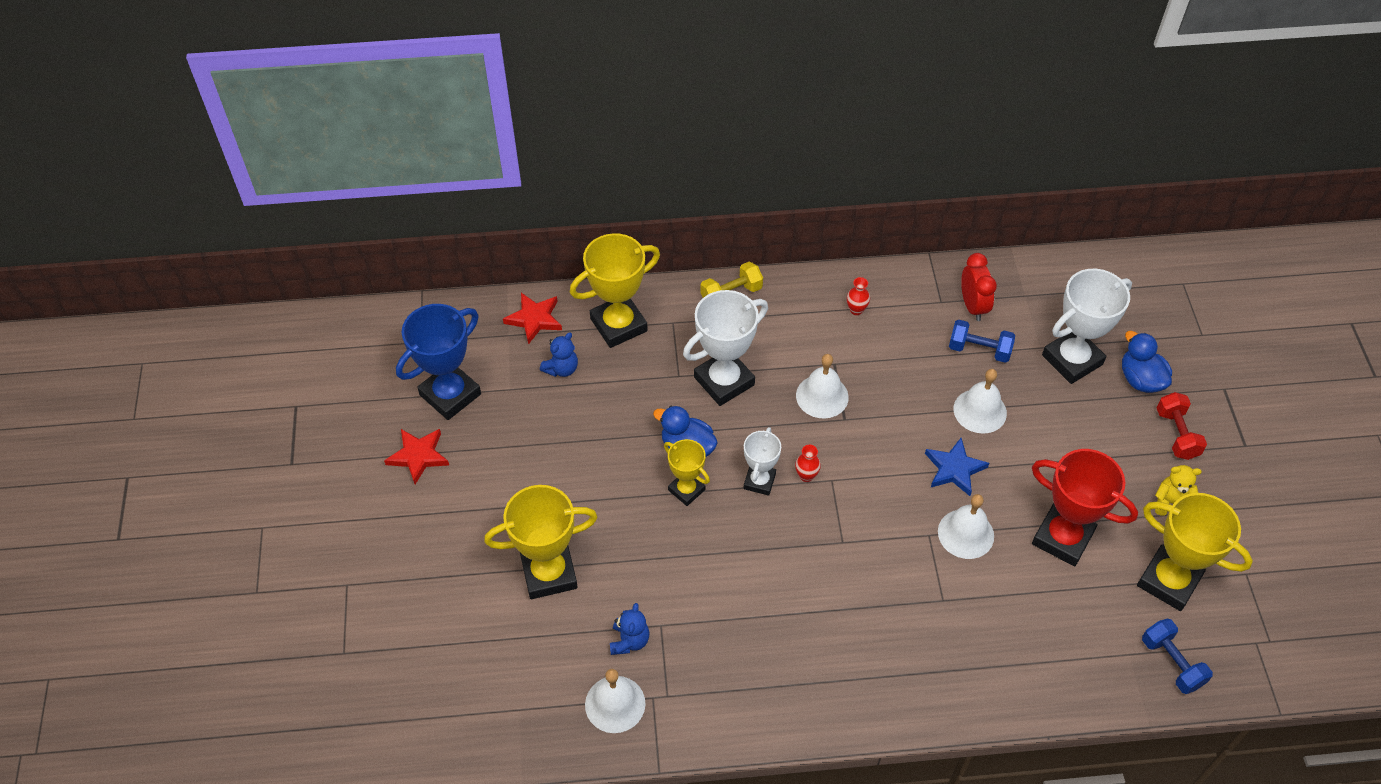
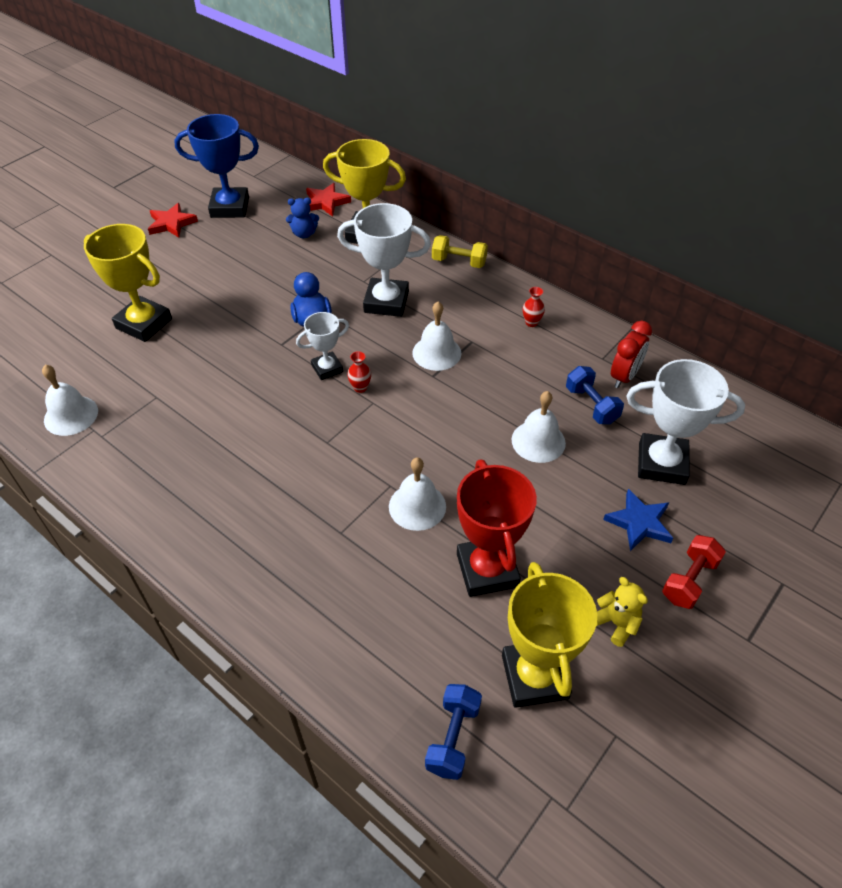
camera: 45 degrees right, 5 degrees down
(629, 641) = (128, 390): blue teddy bear -> none
(686, 490) = (278, 340): yellow trophy -> none
(954, 469) = (467, 461): blue star -> blue star (639, 523)
(1140, 379) = (707, 519): blue duck -> none

